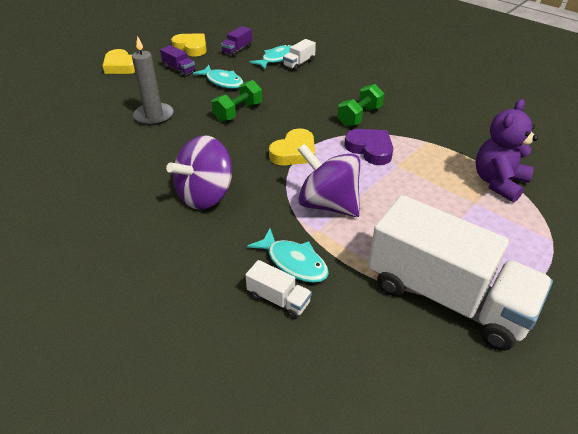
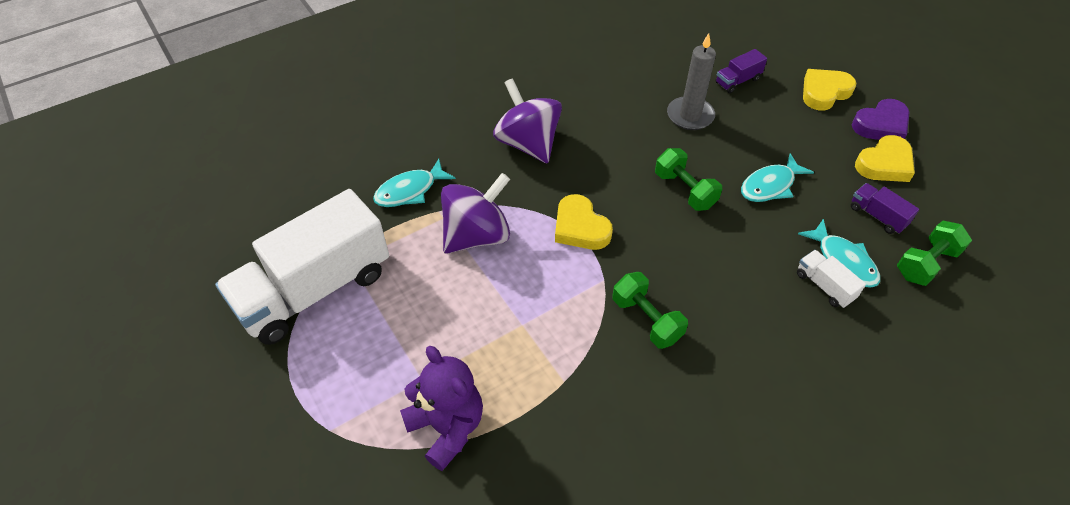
camera: 105 degrees right, 10 degrees up
(179, 70) = (810, 145): purple truck -> purple truck (737, 81)
(268, 38) = (926, 263): none -> green dumbbell
(278, 299) = (374, 173): white truck -> none
(370, 149) = (564, 306): purple heart -> purple heart (881, 125)

